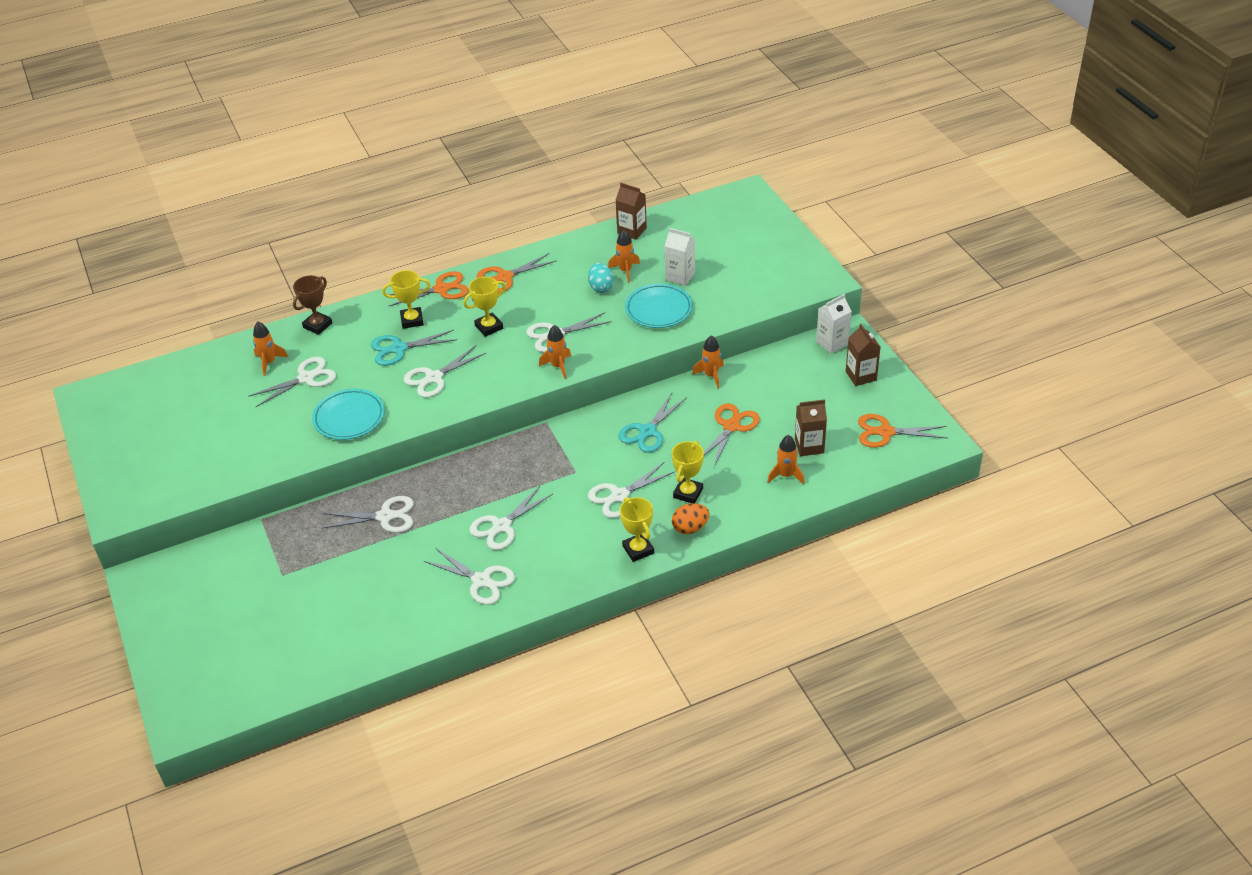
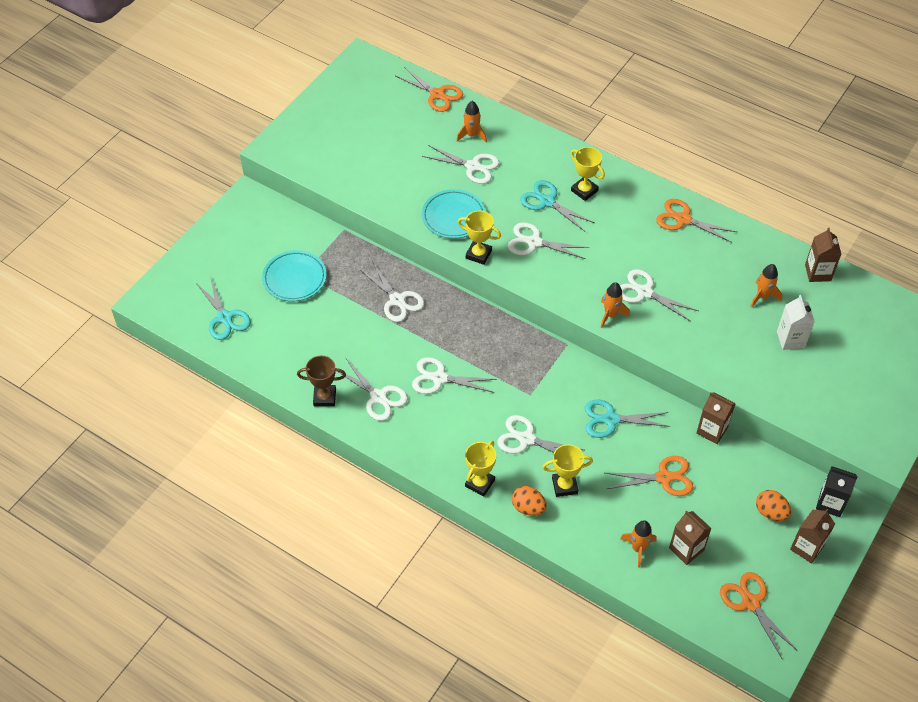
camera: 55 degrees right, 10 degrees up
(271, 664) = (225, 318): none -> turquoise scissors
(317, 325) = (532, 138): brown trophy -> brown trophy (324, 397)
(441, 289) = (634, 188): orange scissors -> orange scissors (437, 94)
(481, 581) = (378, 397): white scissors -> white scissors turned 45 degrees counterclockwise
(489, 327) = (617, 243): yellow trophy -> yellow trophy (478, 254)
(601, 287) = (727, 291): turquoise egg -> none
(658, 309) = (735, 347): turquoise plate -> turquoise plate (294, 278)
(711, 376) = (712, 430): orange rocket -> brown carton
(814, 380) = (770, 512): none -> orange egg
(832, 343) = (830, 503): white carton -> black carton

